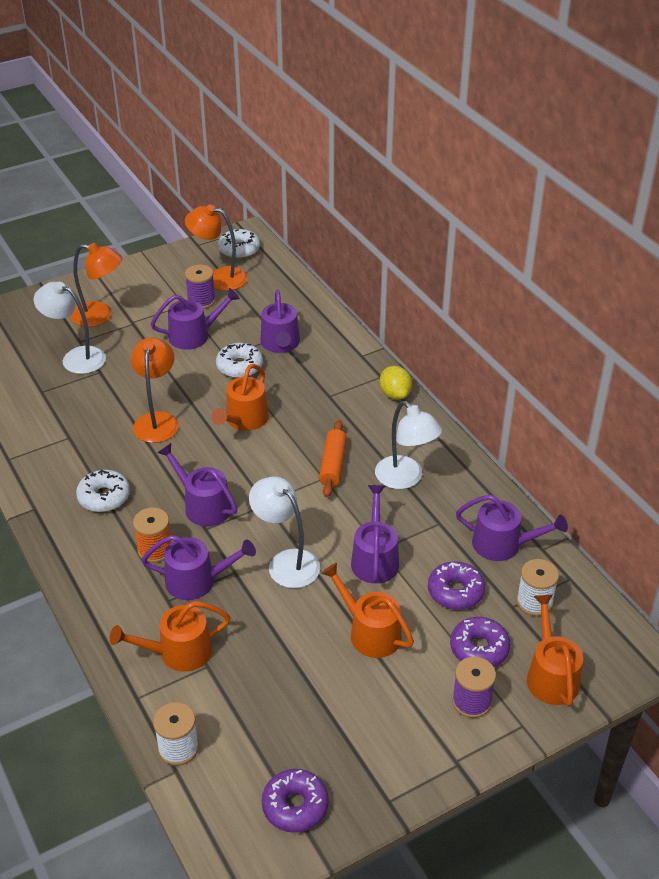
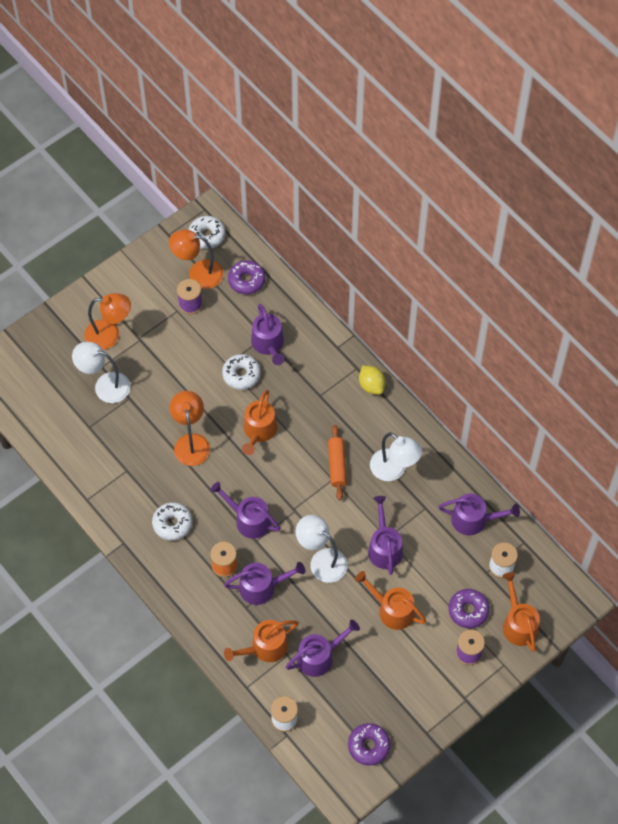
camera: 10 degrees left, 20 degrees up
(194, 335) = (195, 346): purple watering can -> purple watering can (319, 657)
(455, 591) = (445, 566): purple donut -> purple donut (246, 280)

